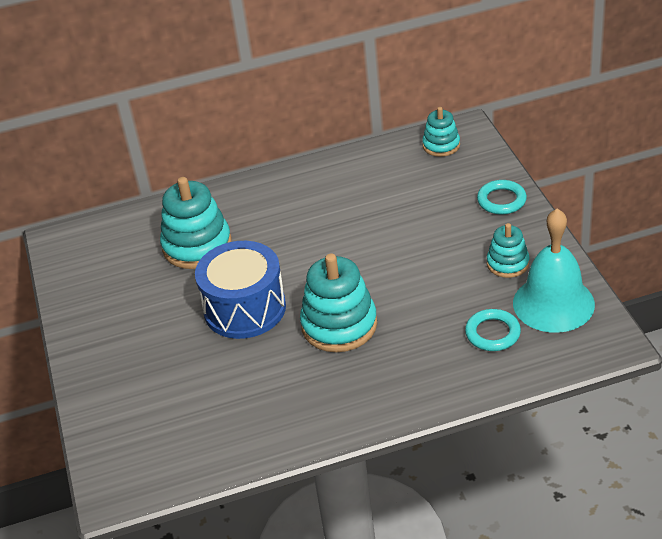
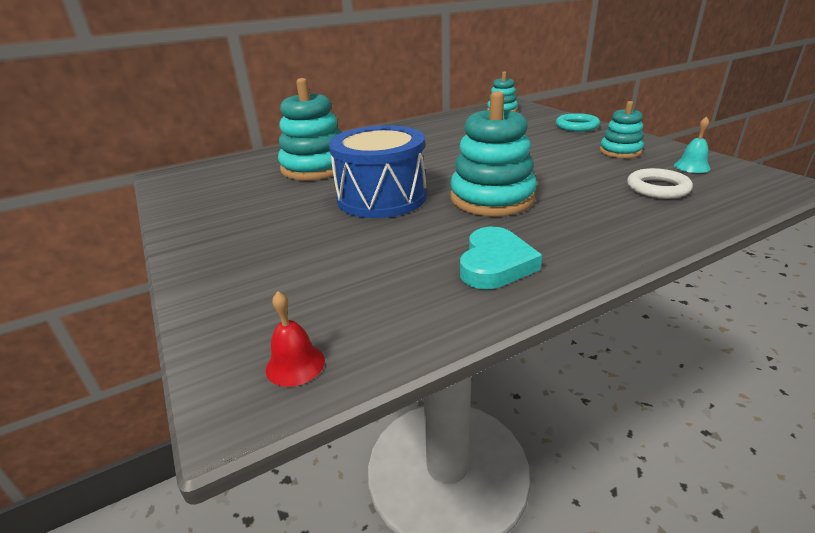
camera: 15 degrees left, 10 degrees down
(143, 475) = (295, 364): none -> red bell
(300, 409) = (495, 264): none -> turquoise heart
(492, 333) = (657, 188): turquoise ring -> white ring
(553, 303) = (692, 167): turquoise bell -> turquoise bell, size x0.40

